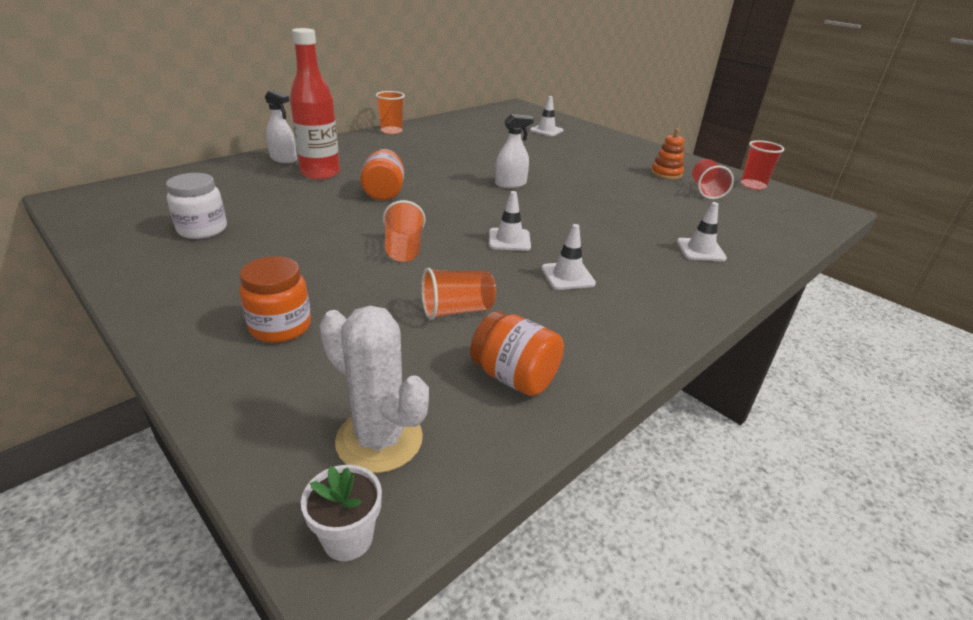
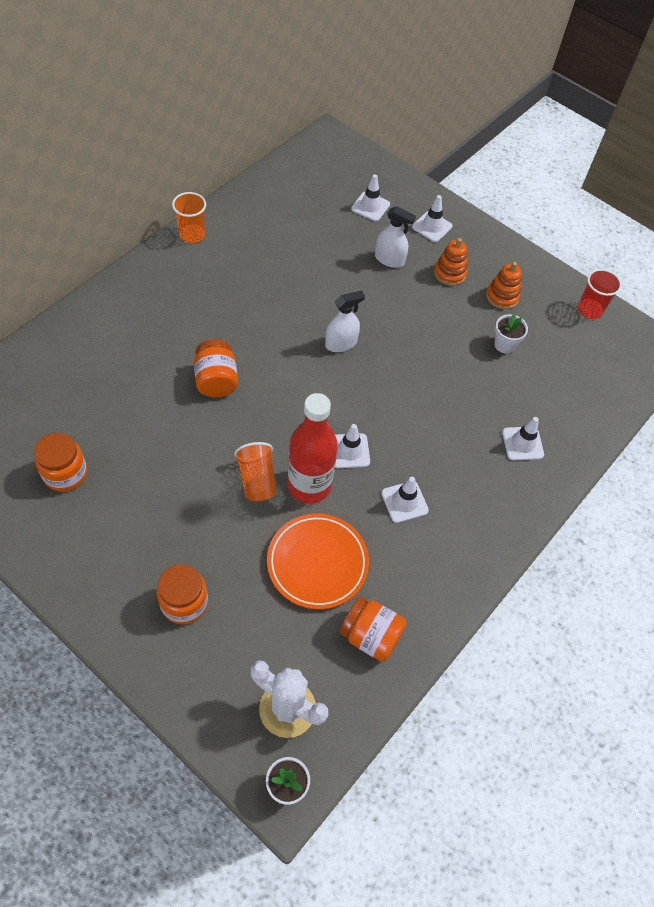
camera: 10 degrees left, 25 degrees up
(202, 229) = (65, 474): white jar -> orange jar
(283, 159) = (92, 322): white spray bottle -> white spray bottle (389, 259)
(320, 173) = (141, 349): red bottle -> red bottle (309, 485)
(457, 310) = (317, 563): orange cup -> orange plate
(599, 141) = (432, 227): none -> white traffic cone
(616, 160) = (450, 273): none -> orange stacking toy
(672, 196) = (504, 345): none -> white flower pot
(706, 191) = (540, 329): red cup -> none

